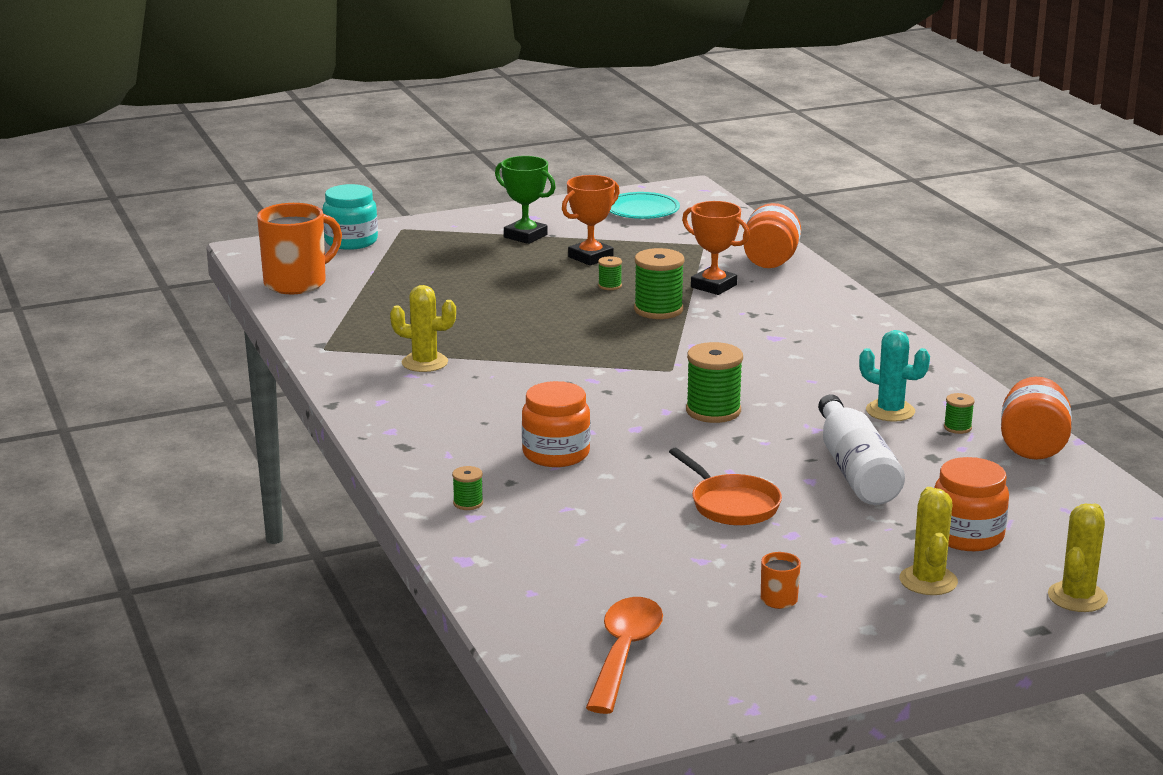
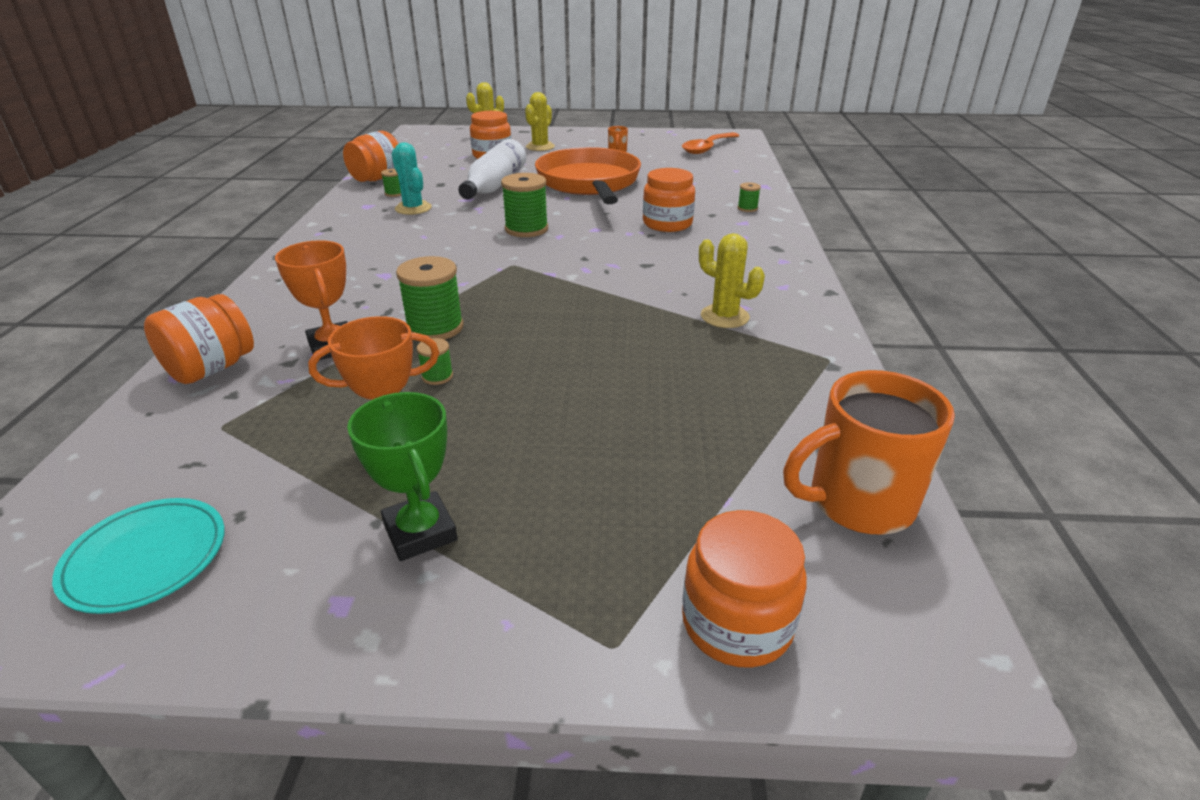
camera: 155 degrees left, 10 degrees up
(351, 241) = (737, 623): turquoise jar -> orange jar
(731, 505) = (589, 183): orange pan -> orange pan, size x1.94

